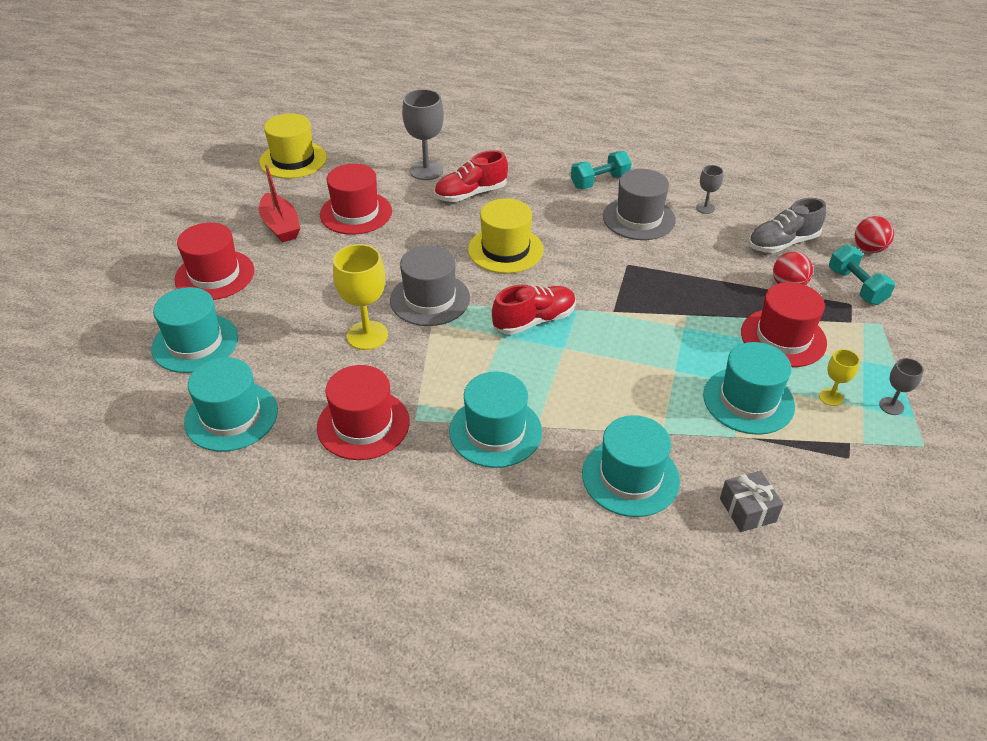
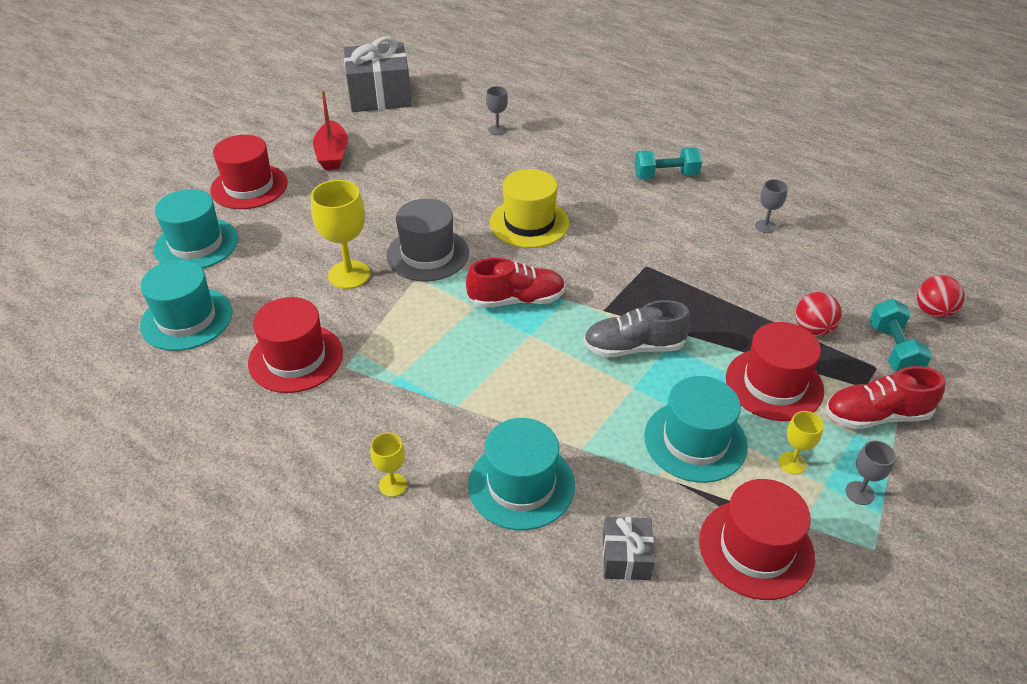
camera: 20 degrees right, 0 degrees up
(293, 160) = (379, 96): yellow hat -> grey gift
(356, 213) = (407, 156): red hat -> red hat (756, 548)
(426, 170) = (497, 130): grey goblet -> grey goblet, size x0.53
(471, 194) = (527, 161): red shoe -> red shoe (876, 416)
(495, 431) = (414, 399): turquoise hat -> none
(521, 510) = (393, 485): none -> yellow goblet
(639, 218) = (686, 221): grey hat -> none
(782, 243) = (832, 283): grey shoe -> grey shoe (633, 347)

